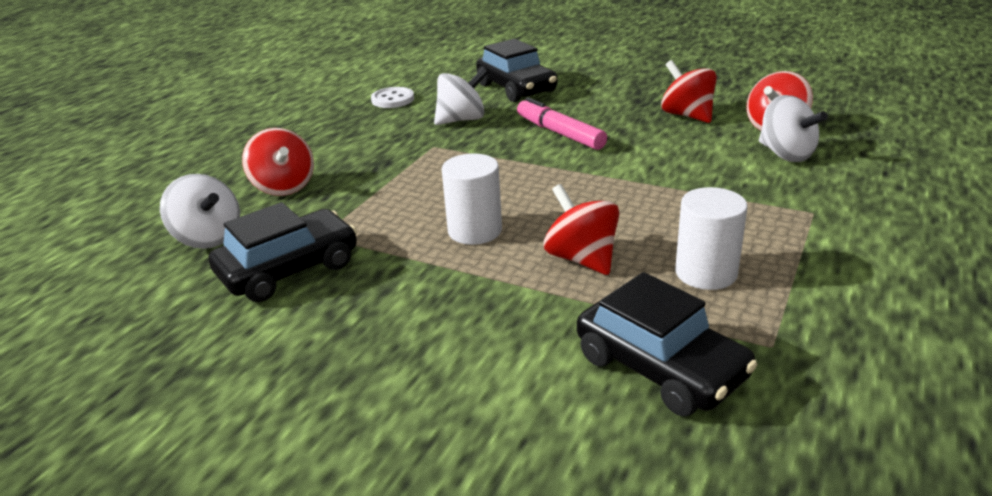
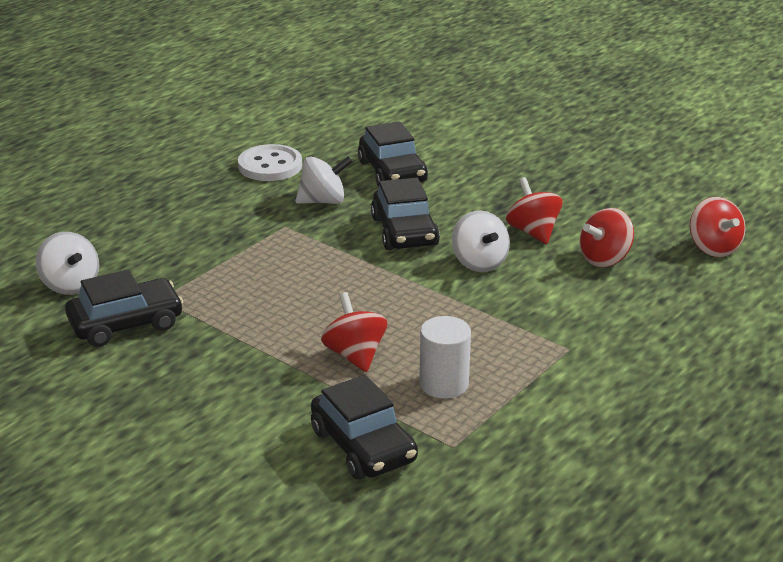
camera: 10 degrees right, 0 degrees up
(284, 187) = (142, 246): red spinning top -> red spinning top (713, 248)
(393, 99) = (270, 166): white button -> white button, size x1.52
(475, 231) = (283, 316): white cylinder -> none
(559, 133) = (404, 231): pink marker -> black car
(786, 154) = (591, 289): white spinning top -> white spinning top (479, 263)

